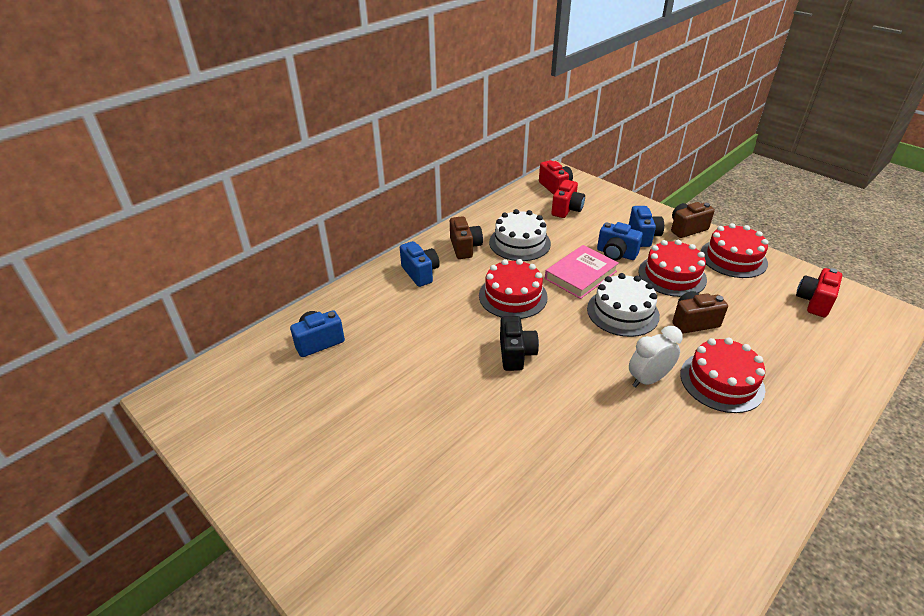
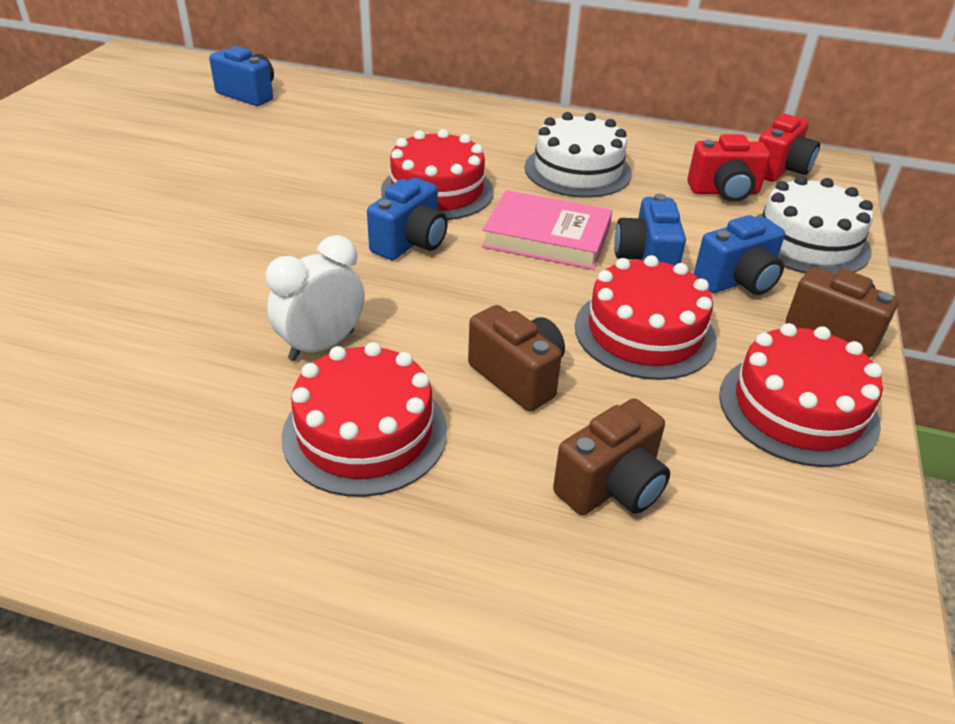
camera: 60 degrees right, 0 degrees up
(420, 273) = (428, 118): blue camera -> blue camera (410, 243)
(465, 247) = (518, 134): brown camera -> brown camera (611, 487)
(516, 354) = (307, 218): black camera -> none
(622, 312) = (481, 293): white cake -> white cake (807, 241)
(648, 379) = (321, 345): white clock -> white clock turned 75 degrees counterclockwise
(814, 302) = (757, 563): red camera -> none

